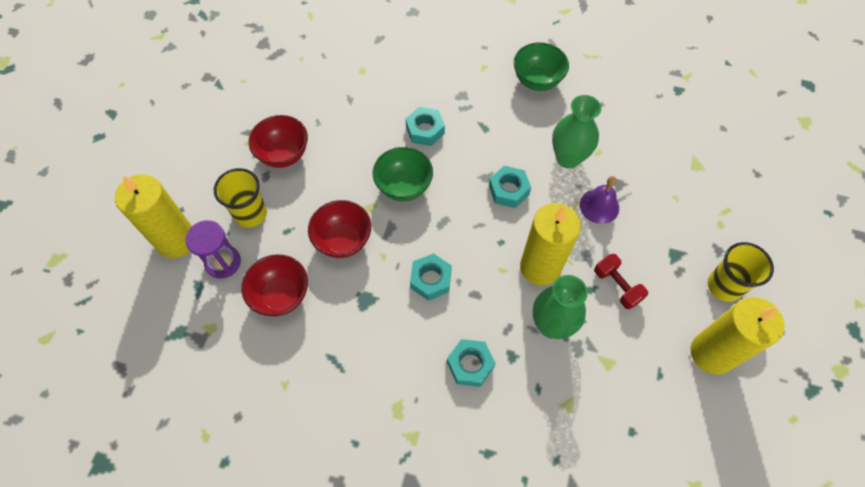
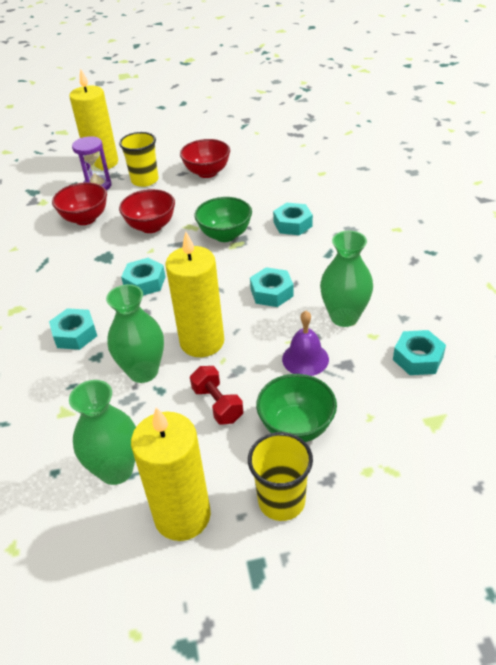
camera: 65 degrees right, 20 degrees down
(537, 81) = (418, 265): green bowl -> green bowl (296, 427)
(617, 286) = (217, 404): red dumbbell -> red dumbbell turned 60 degrees counterclockwise
(635, 139) = (417, 358): none -> turquoise nut
(650, 384) = (116, 470): none -> green vase

